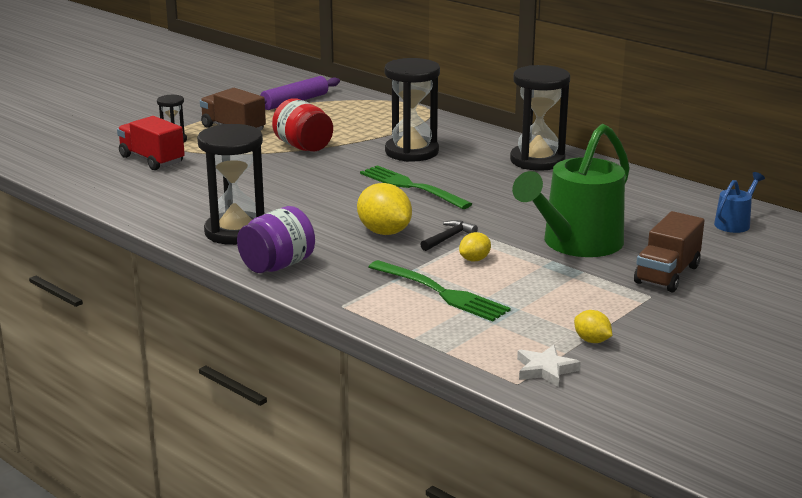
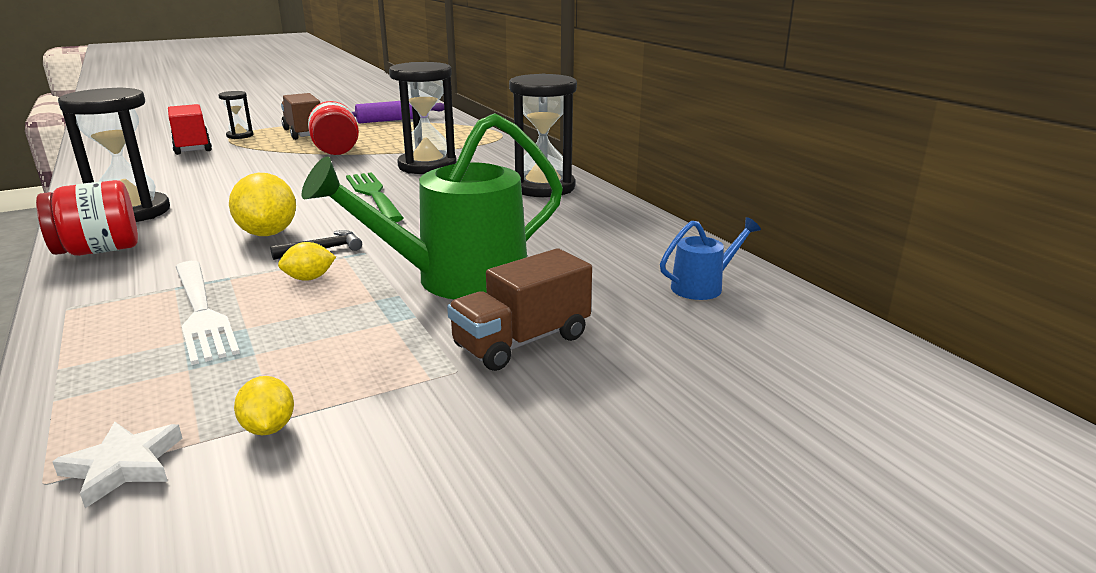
camera: 20 degrees right, 0 degrees up
(277, 265) = (99, 250): purple jar -> red jar
(441, 292) = (201, 312): green fork -> white fork

